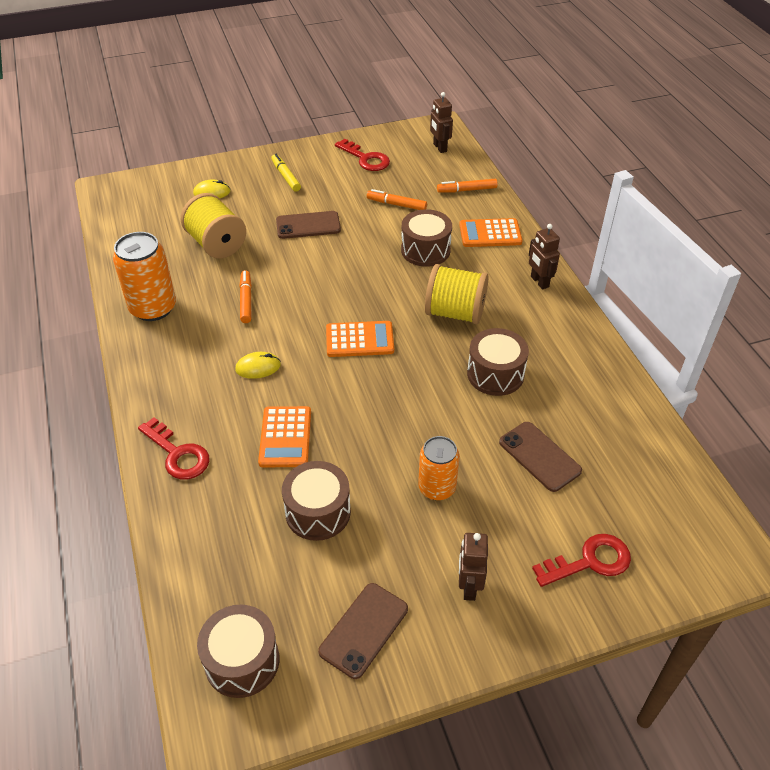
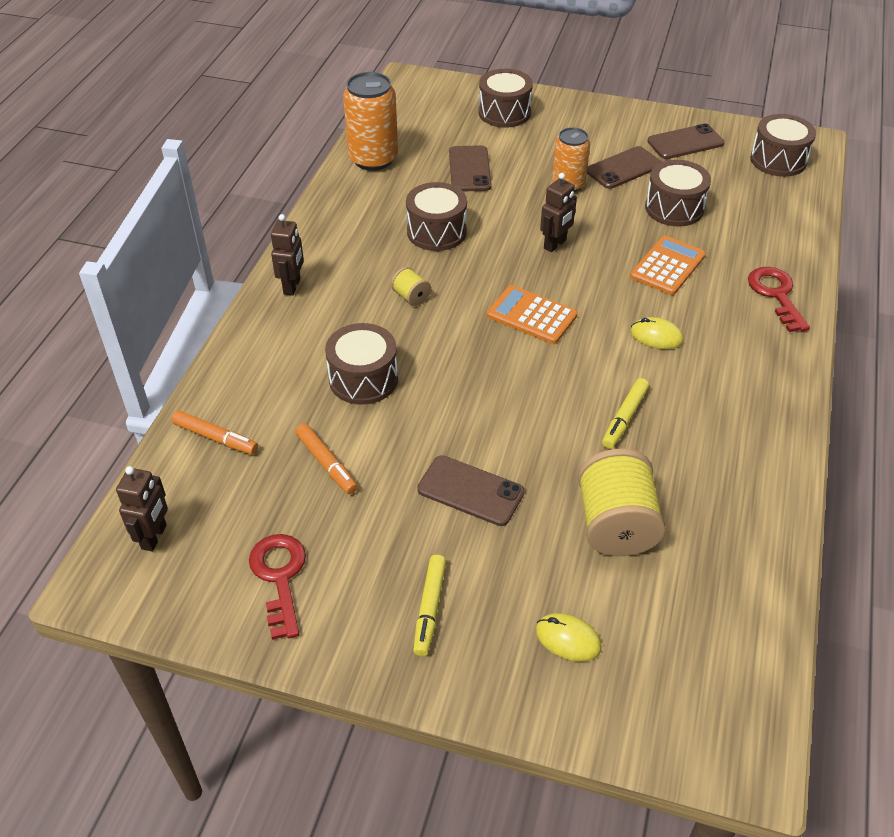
camera: 145 degrees left, 0 degrees up
(153, 308) = (746, 463): orange can -> orange can (373, 159)
(246, 300) = (624, 418): orange marker -> yellow marker
(401, 543) = (623, 168): none -> brown phone
(455, 313) = (411, 297): yellow spool -> yellow spool, size x0.47
(469, 586) = (597, 133): brown robot -> brown robot (555, 244)
(490, 234) = (268, 362): orange calculator -> none
(589, 561) = (504, 113): red key -> brown drum

